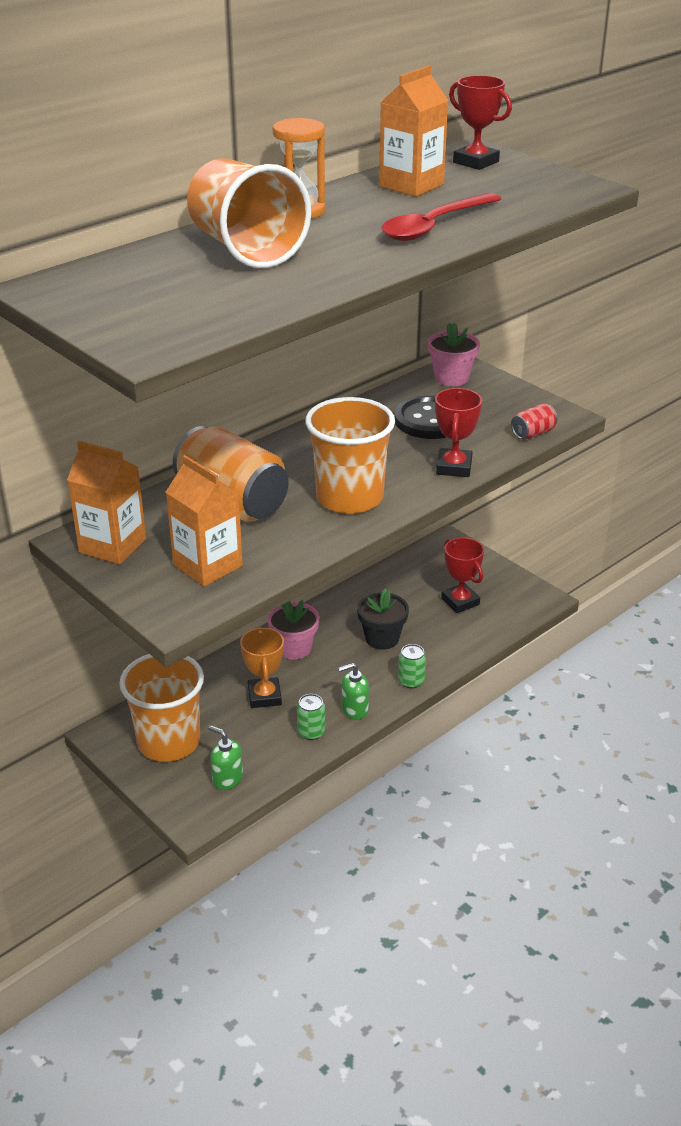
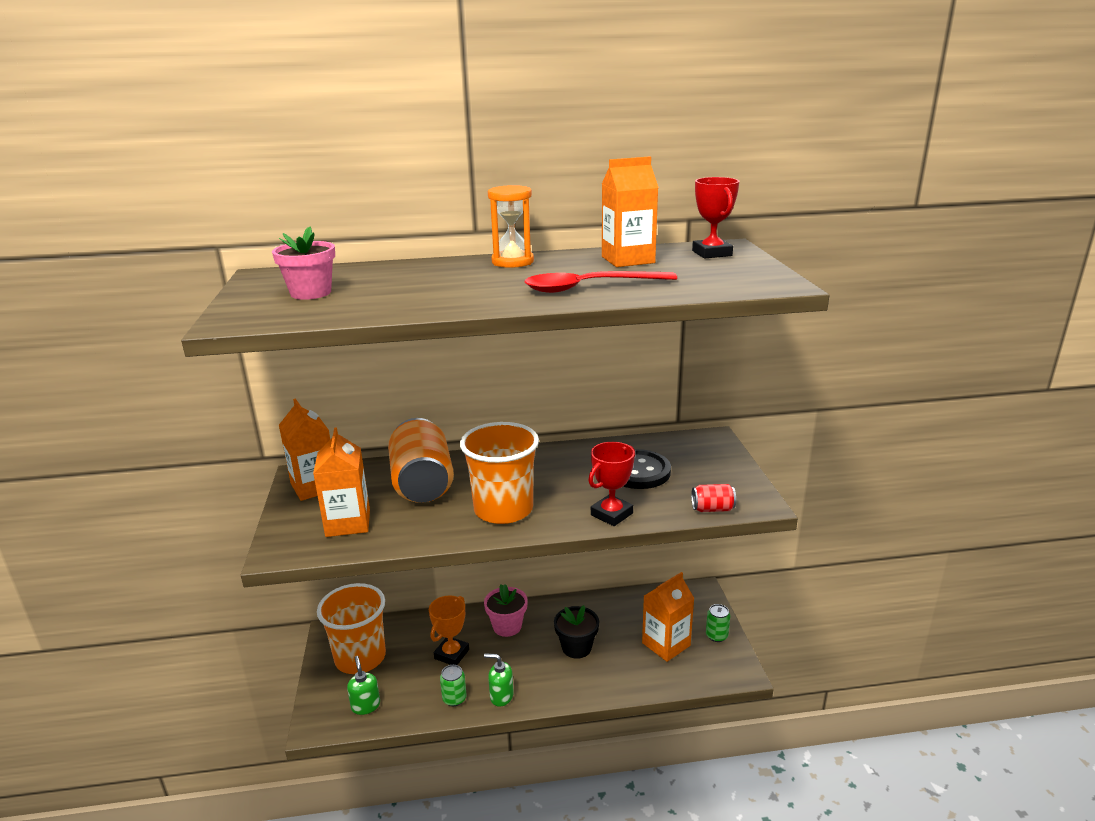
camera: 35 degrees right, 10 degrees down
(246, 249) = (426, 277): orange cup -> none
(411, 681) = (565, 693): green can -> green can (716, 636)
(451, 378) = (695, 444): pink flower pot -> pink flower pot (311, 293)
(460, 601) = (666, 644): red trophy -> orange carton

